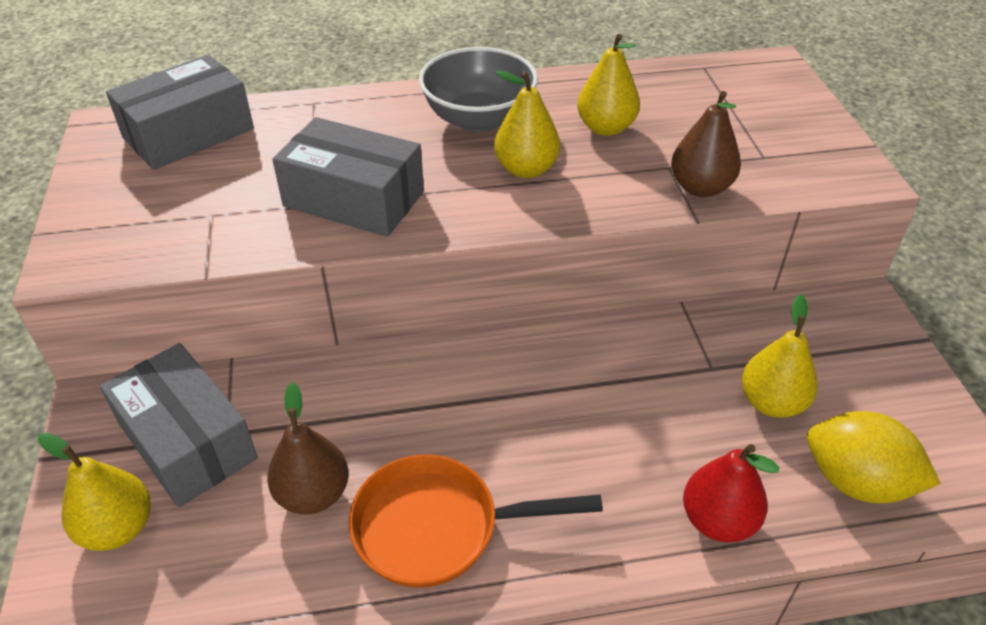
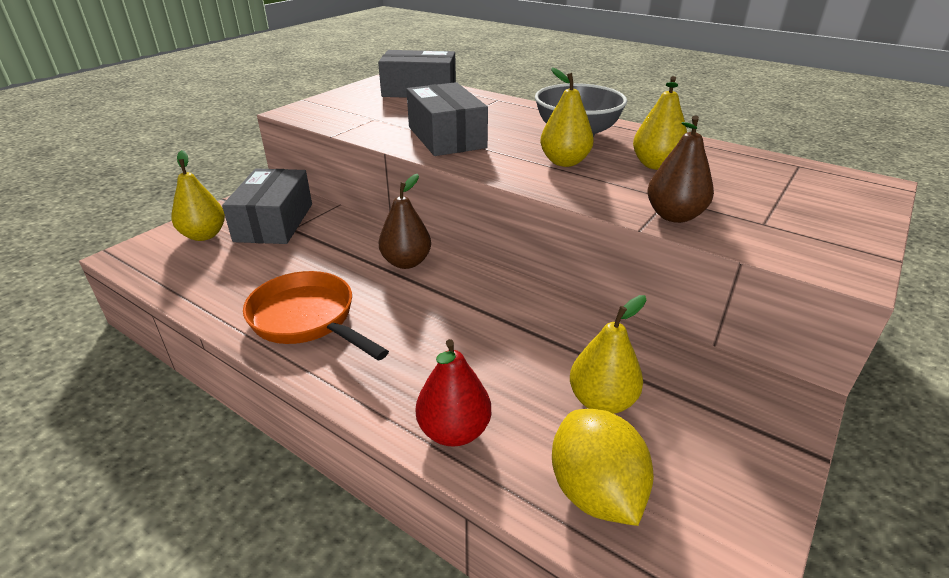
camera: 45 degrees right, 10 degrees down
(313, 494) = (283, 270): brown pear -> brown pear (406, 262)

